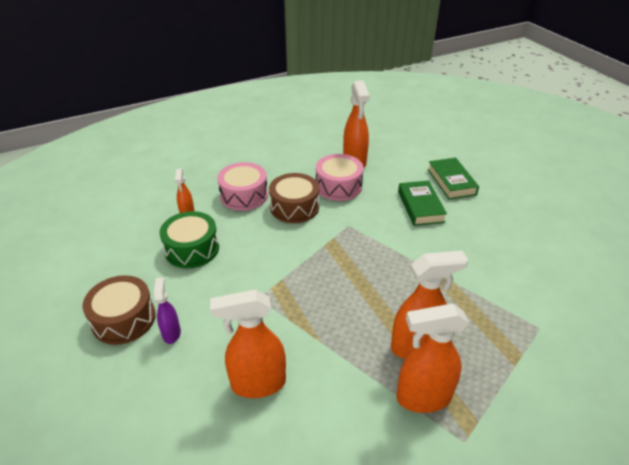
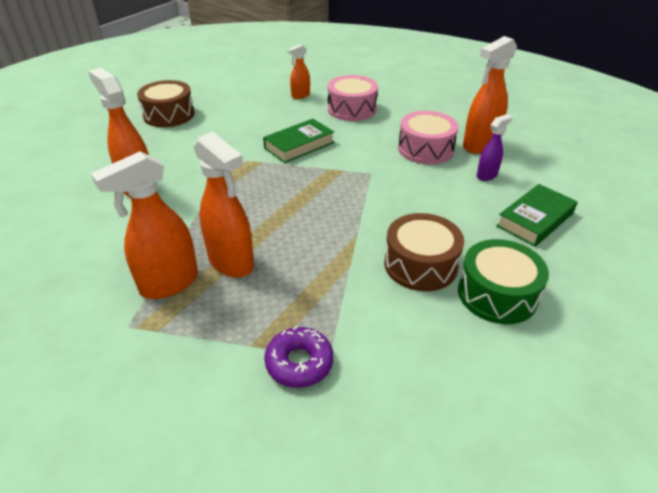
camera: 60 degrees right, 0 degrees up
(171, 333) = (167, 136): purple spray bottle -> purple spray bottle (487, 175)
(192, 249) = (261, 112): green drum -> green drum (497, 294)
(294, 207) = (364, 137): brown drum -> brown drum (420, 264)
(420, 206) = (456, 209): green book -> green book (299, 145)
(422, 397) = (169, 283): orange spray bottle -> orange spray bottle turned 90 degrees counterclockwise
(540, 345) = (299, 363): none -> purple donut

